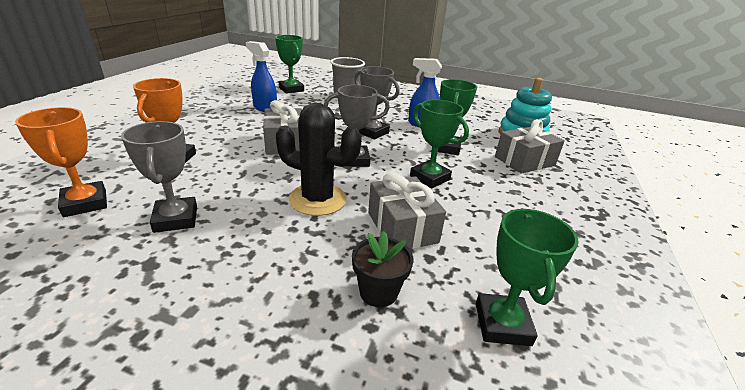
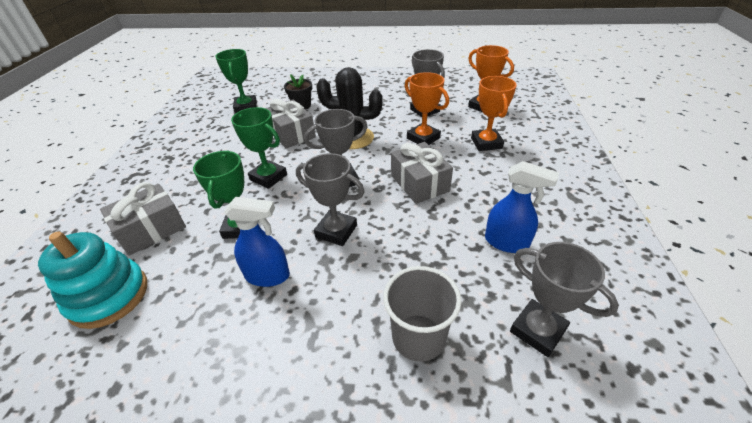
camera: 170 degrees right, 10 degrees up
(233, 179) = (423, 138): none -> orange trophy
(291, 89) = (537, 330): green trophy -> grey trophy

